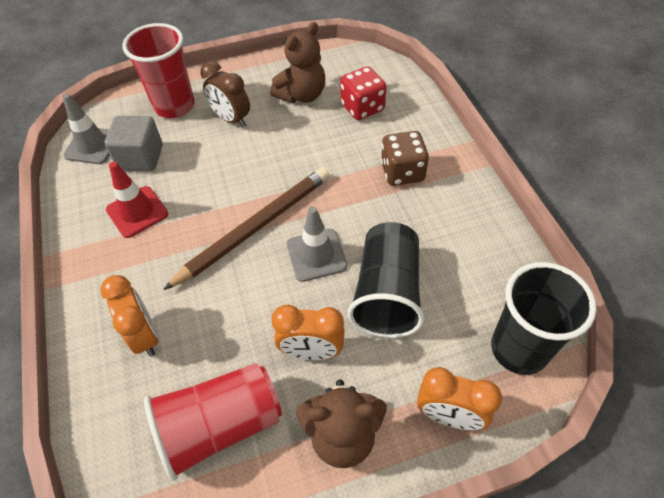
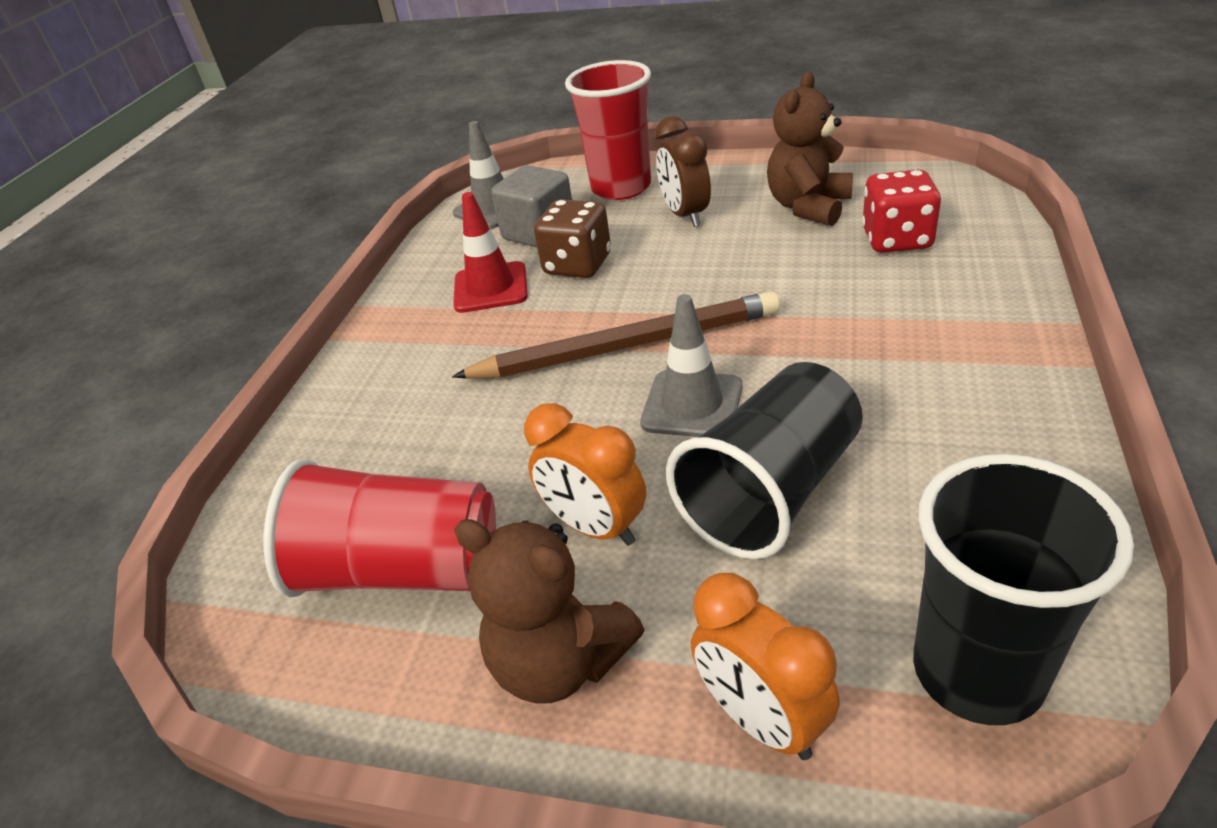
camera: 35 degrees right, 15 degrees down
(144, 335) = (394, 425): orange clock -> none
(302, 95) = (808, 207): brown teddy bear -> brown teddy bear turned 135 degrees clockwise
(402, 172) = (911, 336): brown dice -> brown dice (577, 265)

